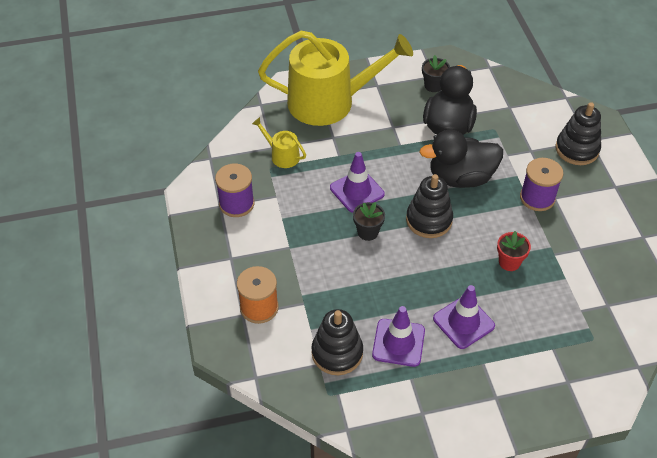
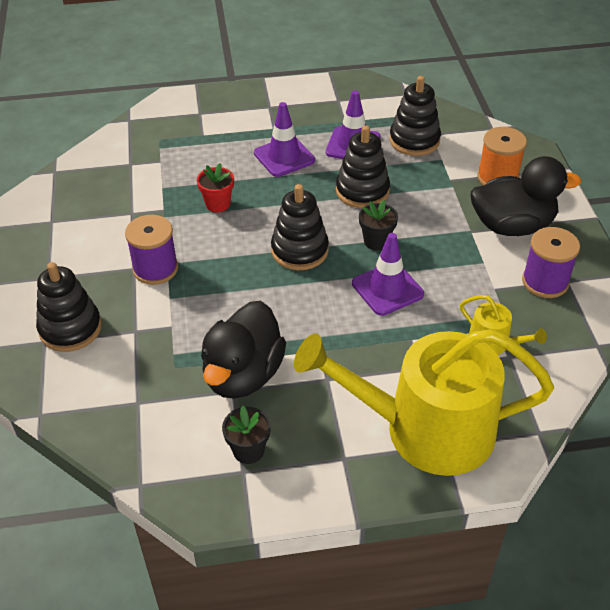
camera: 175 degrees left, 5 degrees down
(384, 284) = (362, 191): none -> black stacking toy
(460, 177) = (246, 299): black duck -> black duck (512, 226)

